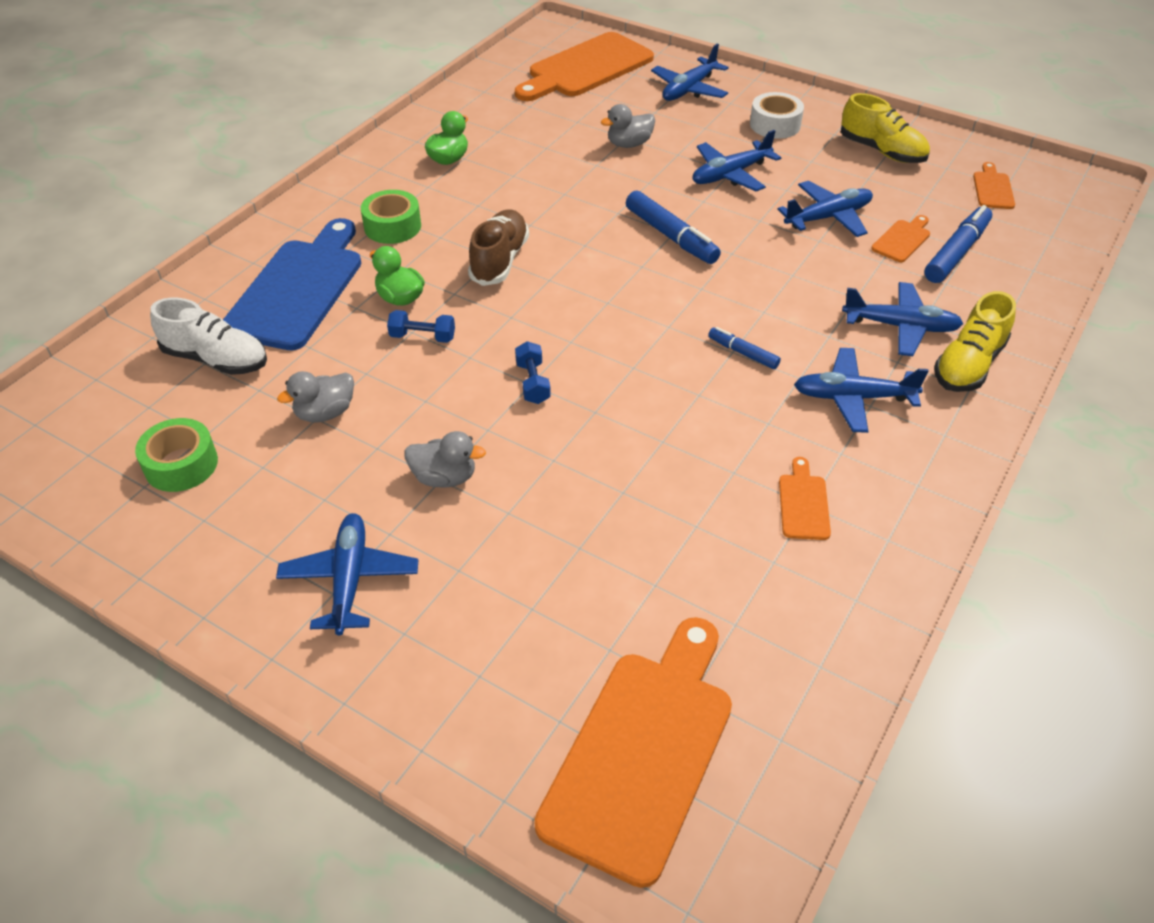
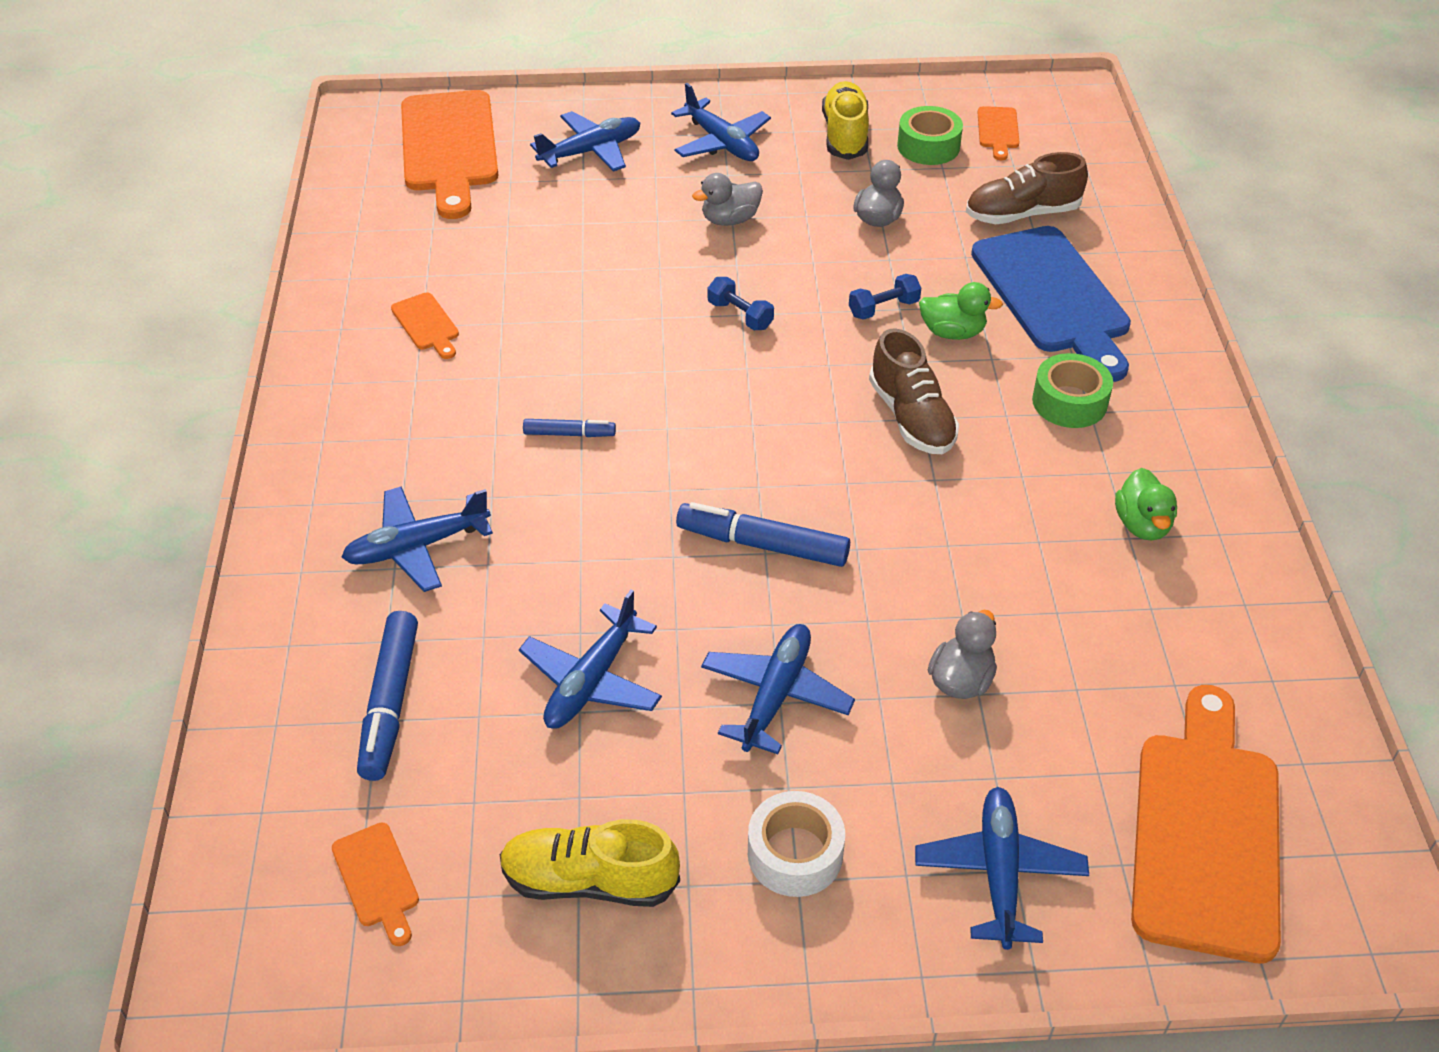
camera: 145 degrees right, 0 degrees up
(216, 359) = (1022, 214): white shoe -> brown shoe
(853, 397) = (430, 437): blue plane -> blue plane (591, 151)
(902, 240) = (472, 690): orange cutting board -> orange cutting board (998, 130)
(968, 365) = (322, 532): yellow shoe -> yellow shoe (845, 135)

